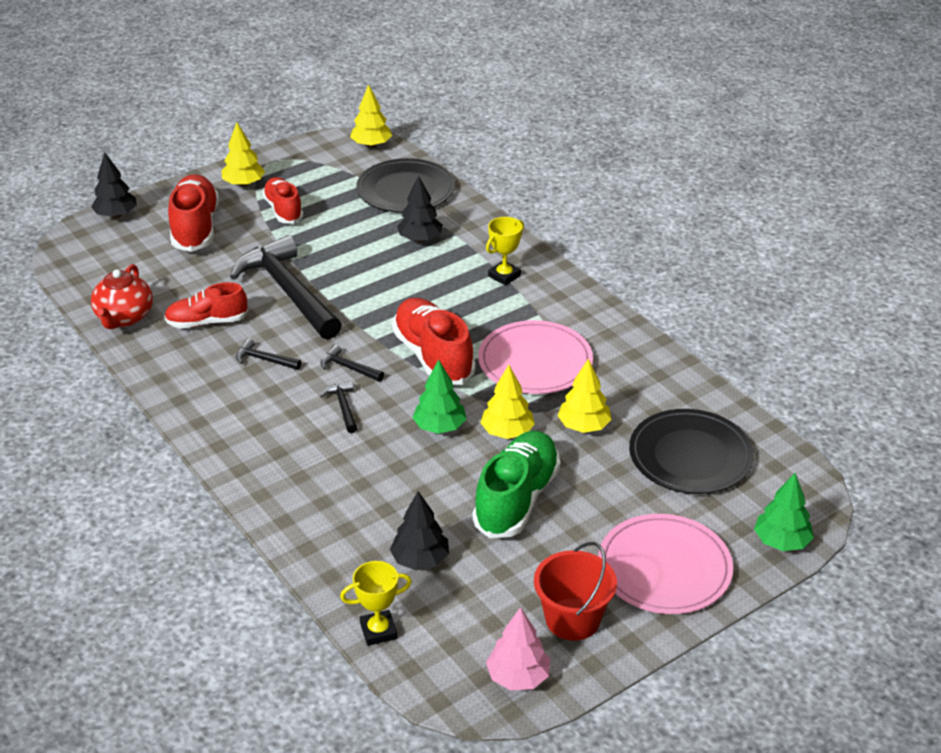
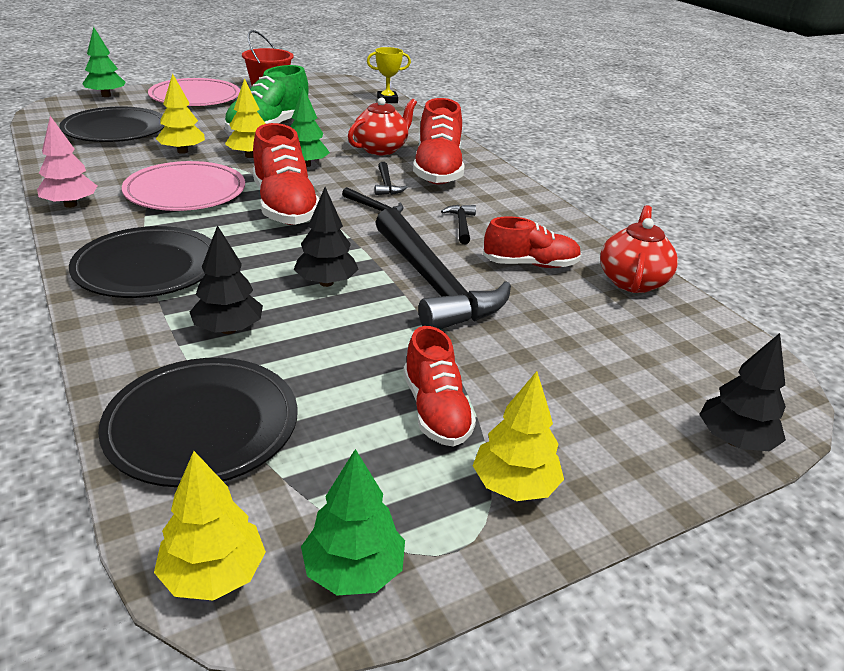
camera: 175 degrees left, 5 degrees down
(195, 228) = (583, 395): red shoe -> red shoe (437, 170)
(264, 359) = (461, 225): black hammer -> black hammer turned 120 degrees counterclockwise
(315, 151) = (353, 570): none -> green tree
(361, 477) = (381, 149): none -> red teapot
(420, 560) = (351, 116): black tree -> black tree (326, 283)
(504, 276) = (147, 267): yellow trophy -> black plate
(518, 677) = (314, 82): pink tree -> pink tree (70, 204)

